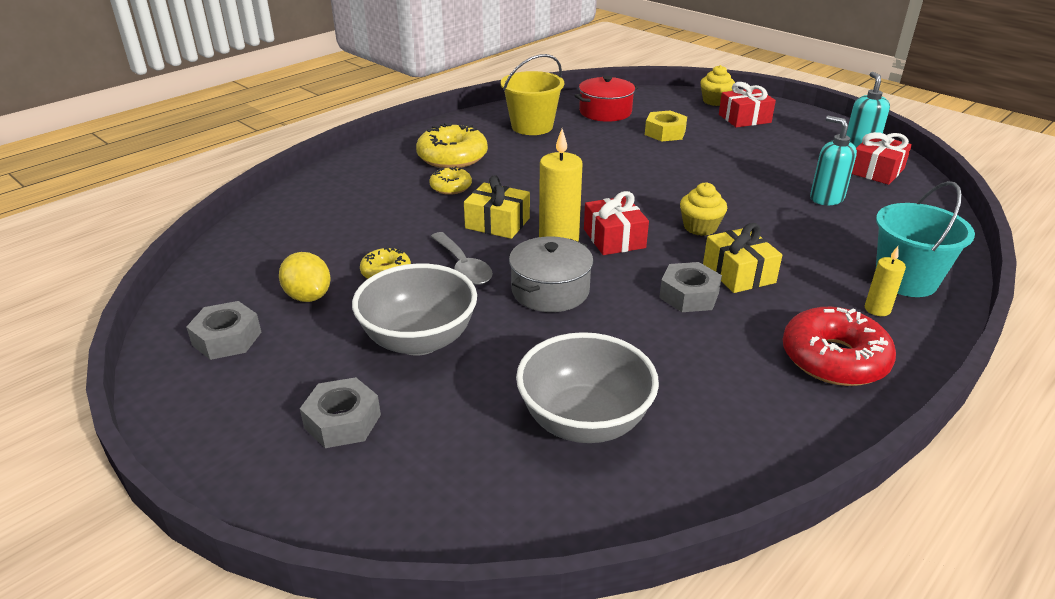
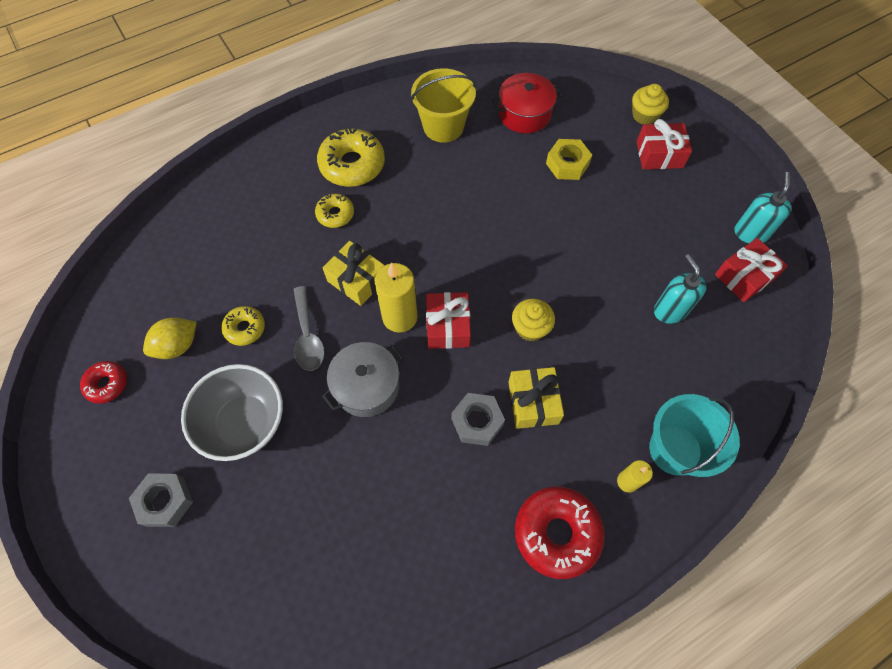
camera: 15 degrees right, 30 degrees up
(227, 339) = (107, 384): grey nut -> red donut
(308, 296) = (177, 346): yellow lemon -> yellow lemon turned 75 degrees clockwise
(584, 421) = (333, 550): grey bowl -> none

